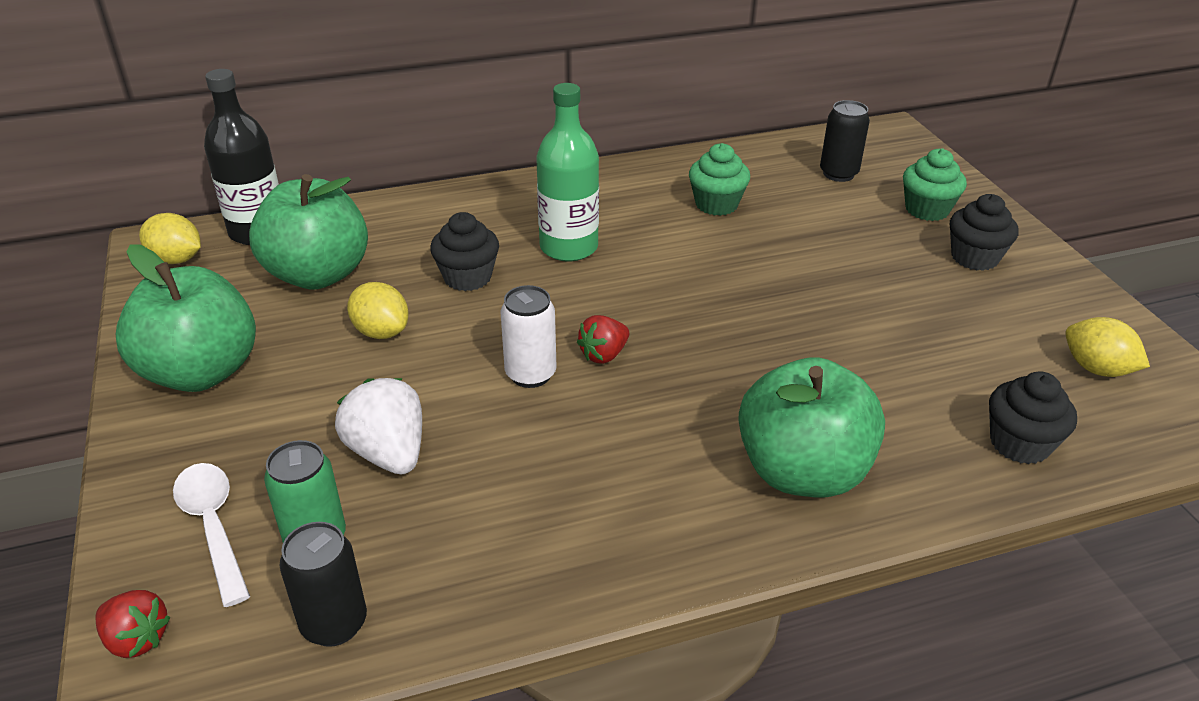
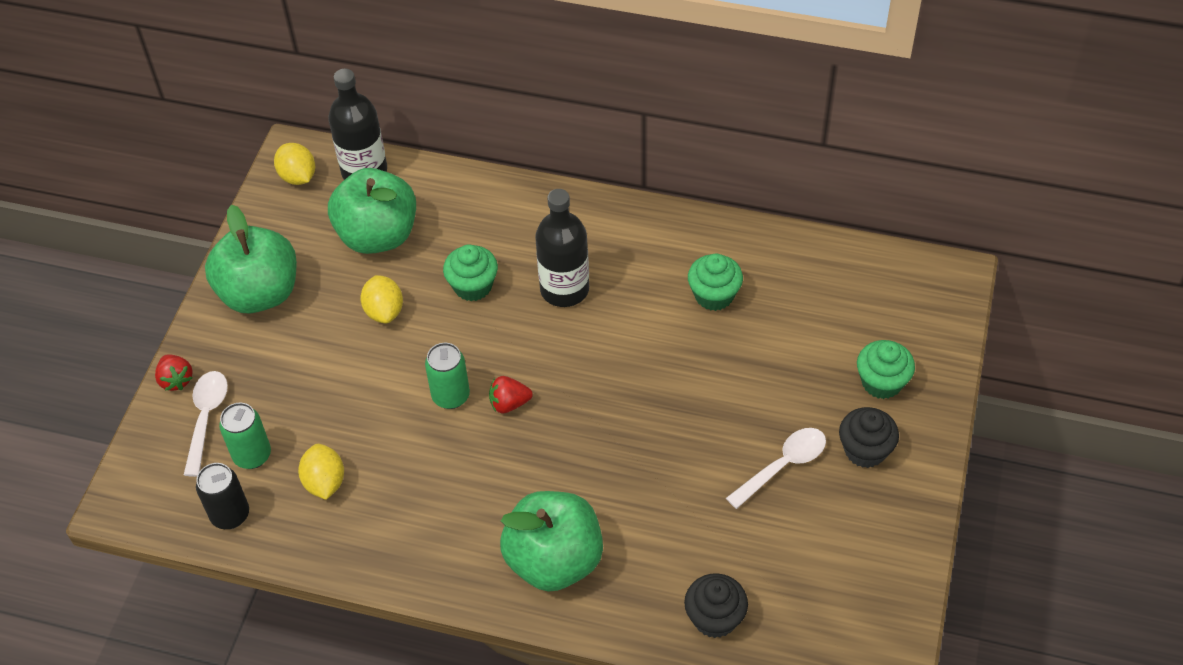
camera: 35 degrees right, 15 degrees up
(137, 639) = (136, 471): red strawberry -> red strawberry (176, 380)
(388, 453) = (326, 415): white strawberry -> none
(467, 277) = (473, 286): black cupcake -> green cupcake
(530, 374) = (451, 396): white can -> green can
(569, 247) = (564, 289): green bottle -> black bottle
(838, 174) = (849, 307): black can -> none
(923, 295) = (783, 465): none -> white spoon
(1096, 369) = (839, 594): yellow lemon -> yellow lemon (325, 482)

